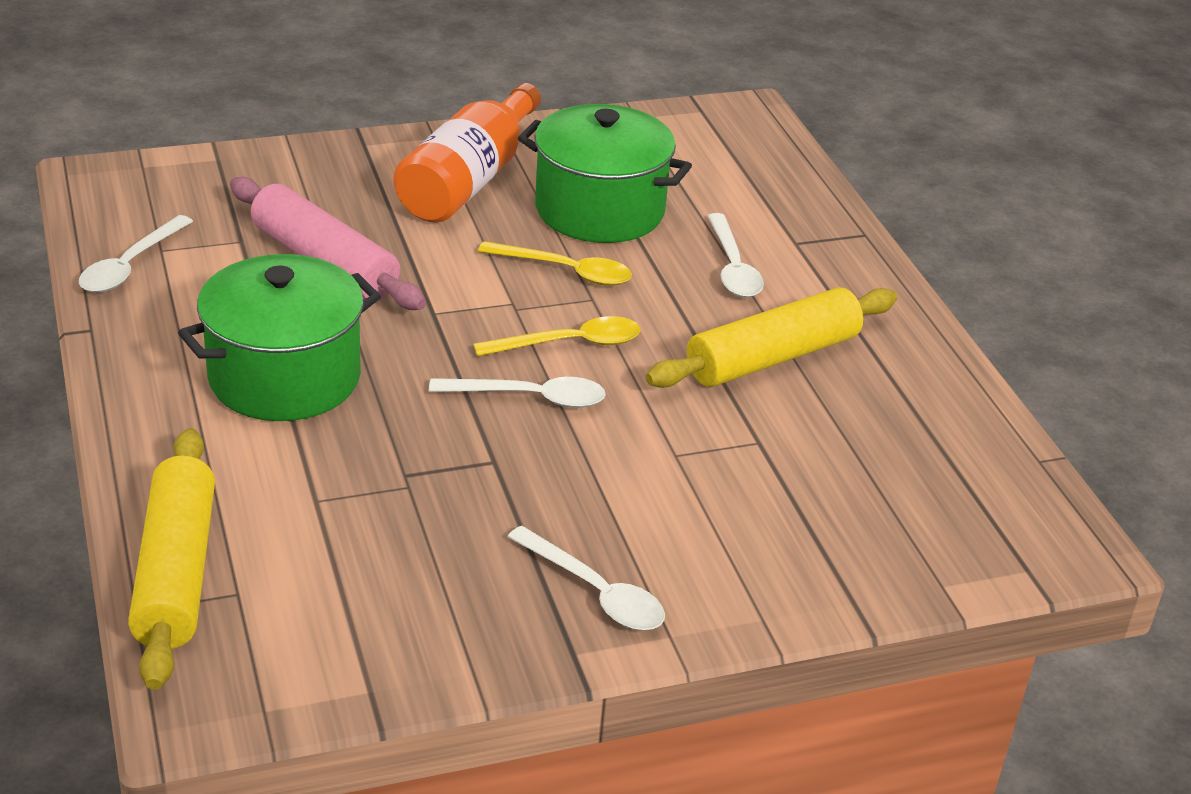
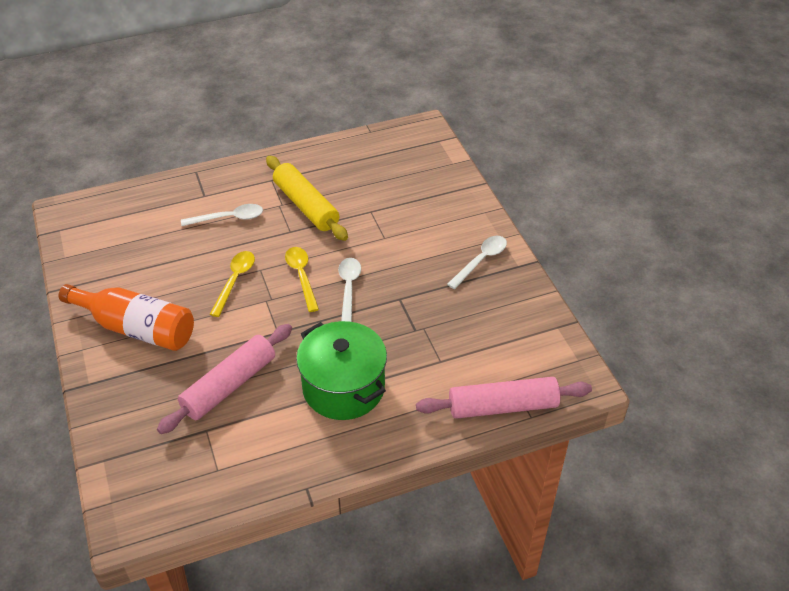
camera: 90 degrees left, 10 degrees up
(130, 265) = (236, 482): white spoon -> none
(175, 572) = (503, 406): yellow rolling pin -> pink rolling pin
(599, 210) = (172, 270): green pot -> none

